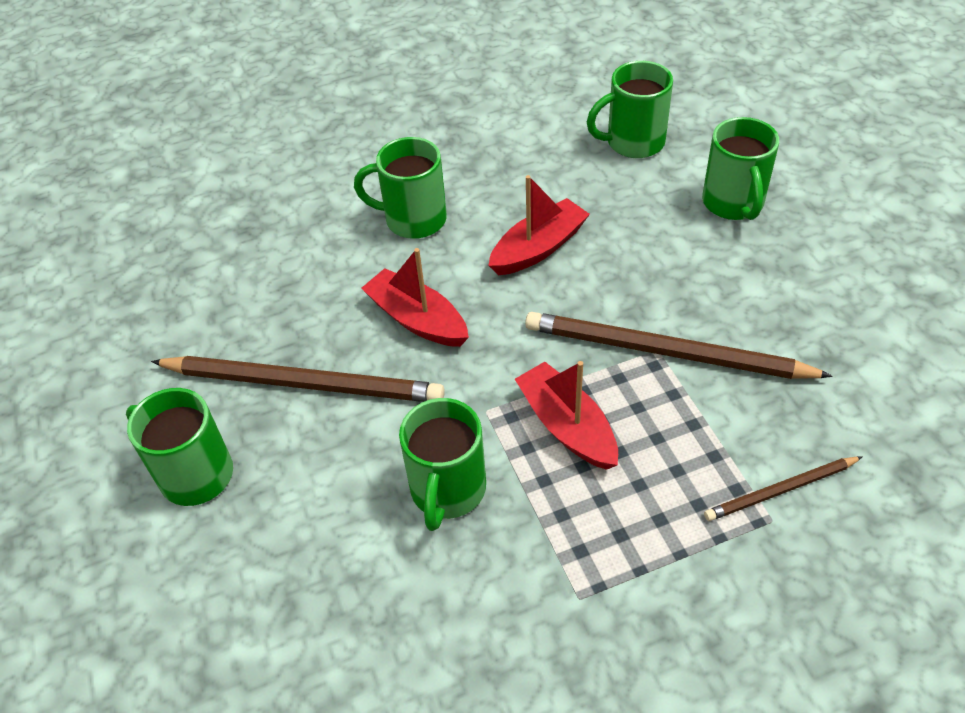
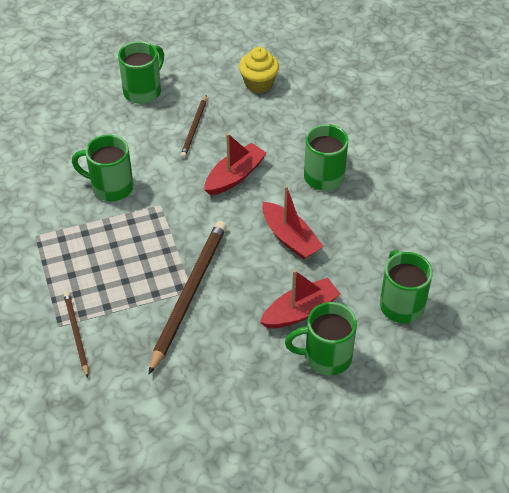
camera: 90 degrees right, 0 degrees up
(201, 307) = (259, 83): none -> yellow cupcake
(303, 383) = (194, 128): brown pencil -> brown pencil, size x0.53
(567, 426) = (142, 240): red boat -> red boat (300, 311)

